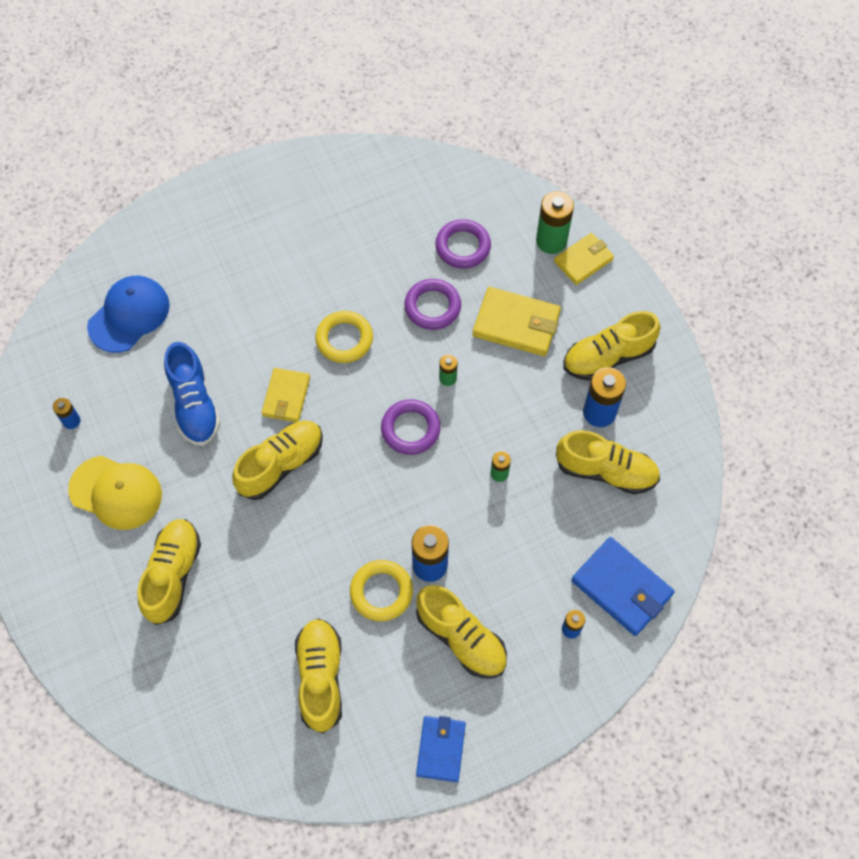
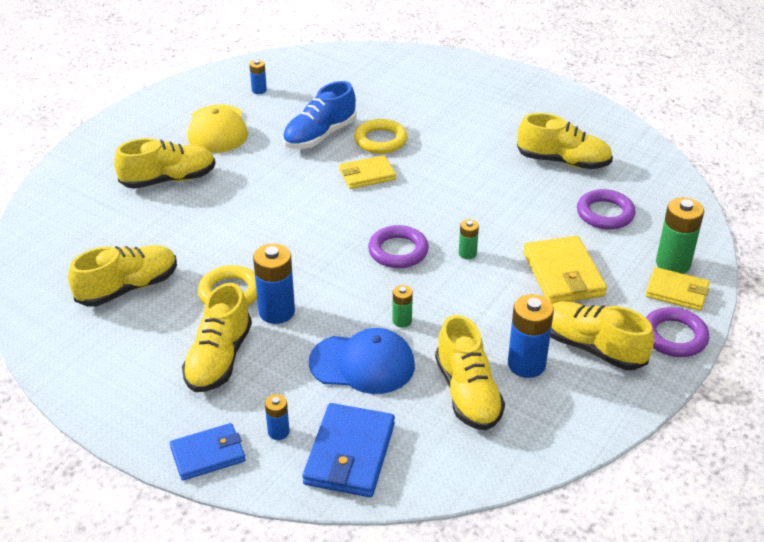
camera: 60 degrees right, 25 degrees down
(129, 315) = (366, 81): blue cap -> blue cap (362, 364)
(281, 464) = (304, 195): yellow shoe -> yellow shoe (563, 161)
(344, 339) = (447, 184): yellow ring -> yellow ring (380, 140)
(432, 307) = (527, 219): purple ring -> purple ring (674, 336)
(440, 749) = (101, 387): blue wallet -> blue wallet (208, 454)

